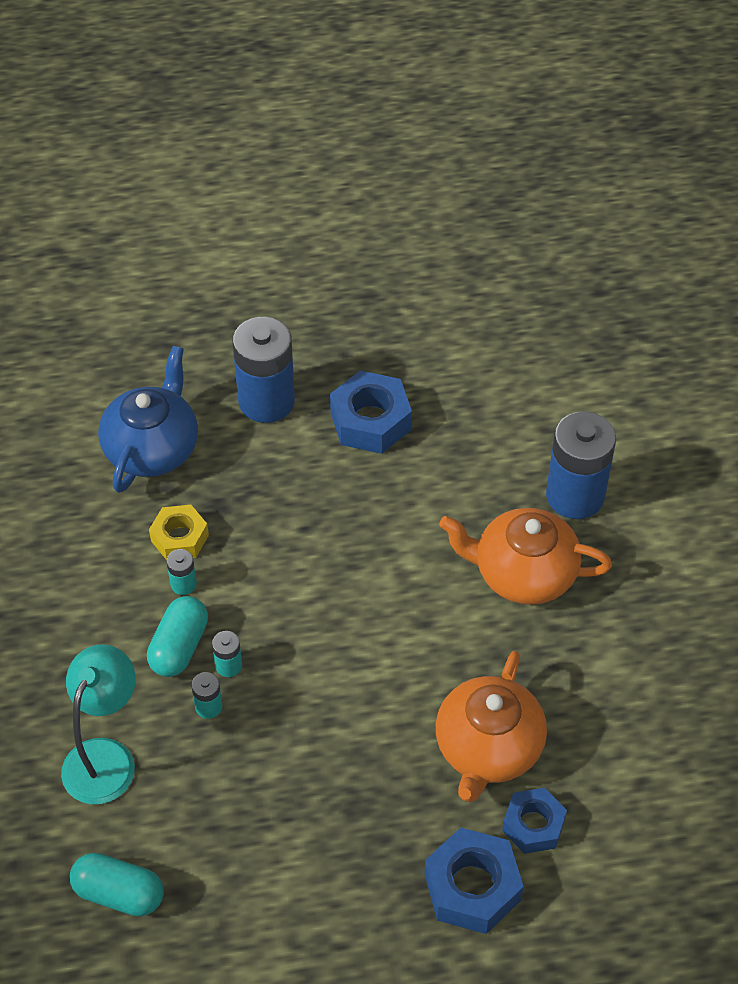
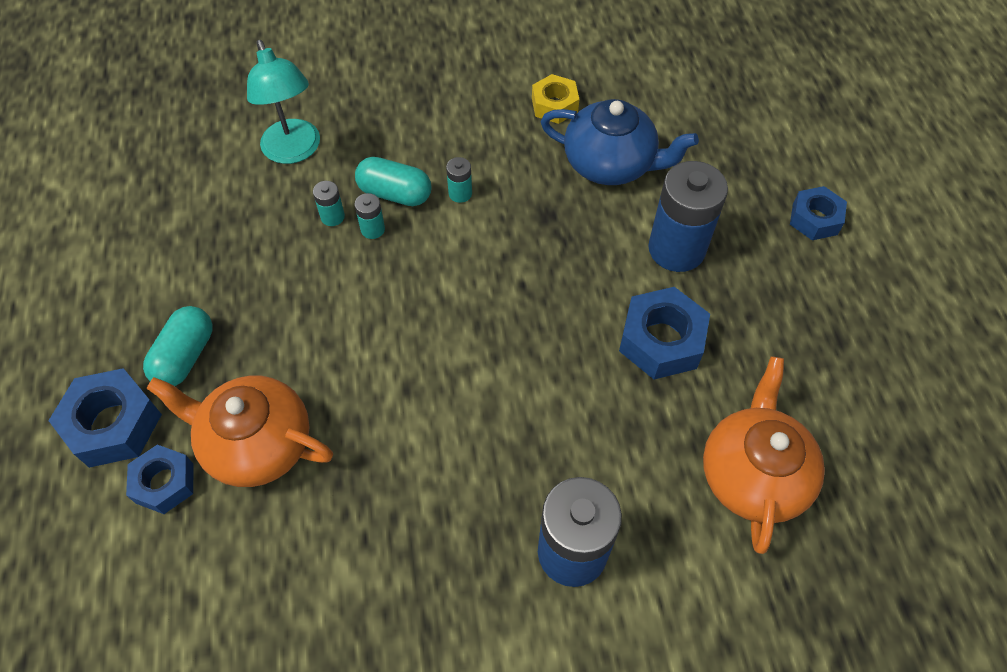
camera: 90 degrees right, 5 degrees up
(105, 757) = (294, 151): turquoise lamp -> turquoise lamp turned 45 degrees clockwise
(119, 893) = (172, 167): turquoise capsule -> turquoise capsule (185, 356)
(179, 538) = (510, 188): yellow nut -> yellow nut (554, 105)
(235, 293) = (814, 219): none -> blue nut
(523, 573) = (465, 487): orange teapot -> orange teapot (753, 474)

